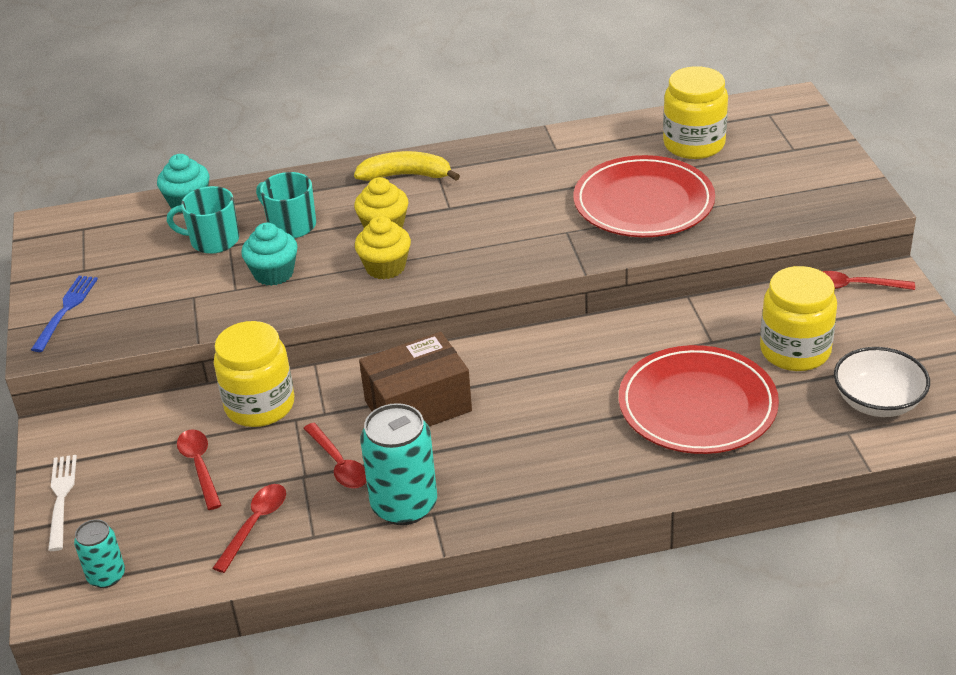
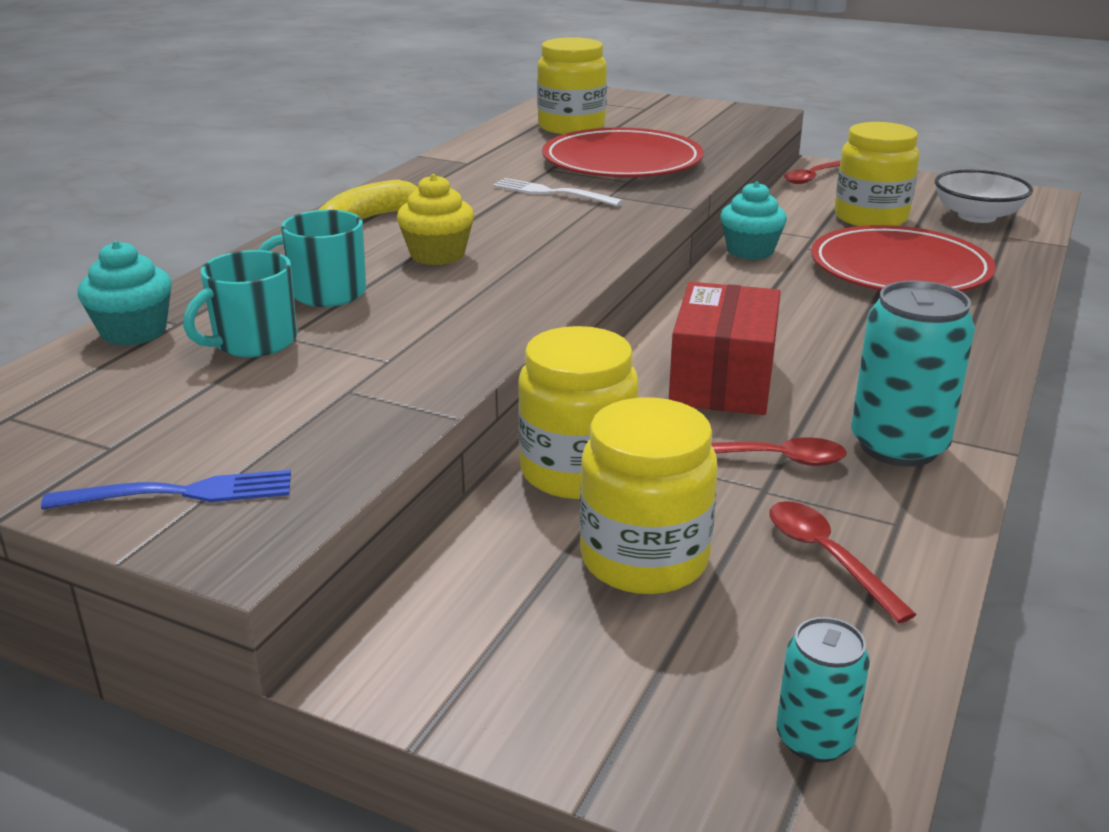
camera: 55 degrees left, 10 degrees down
(61, 498) = (555, 721): white fork -> white fork (552, 193)
(65, 310) = (180, 493): blue fork -> blue fork turned 120 degrees clockwise
(199, 466) = (644, 559): red spoon -> yellow jar
(273, 273) = (403, 330): turquoise cupcake -> turquoise cupcake (750, 251)
(385, 267) = (513, 275): yellow cupcake -> none
(418, 406) = (722, 380): brown box -> red box

